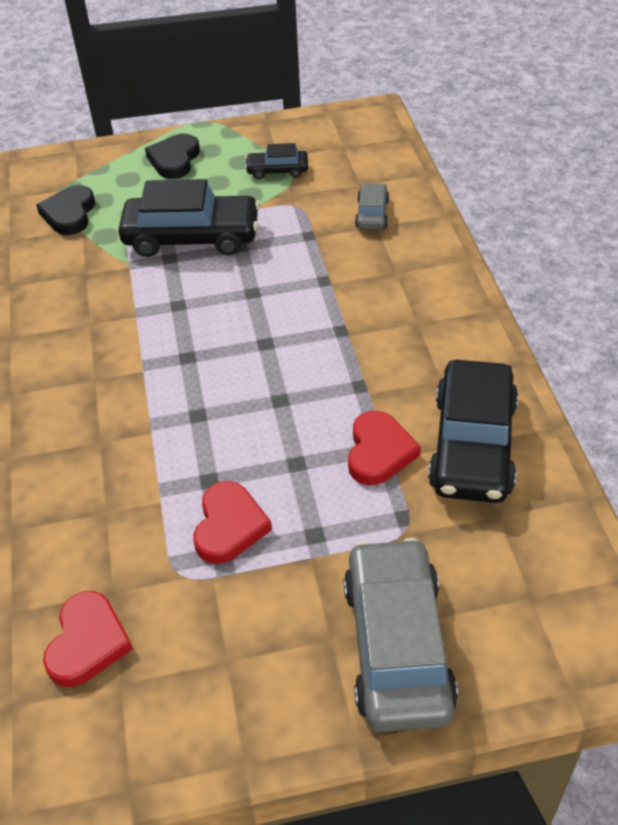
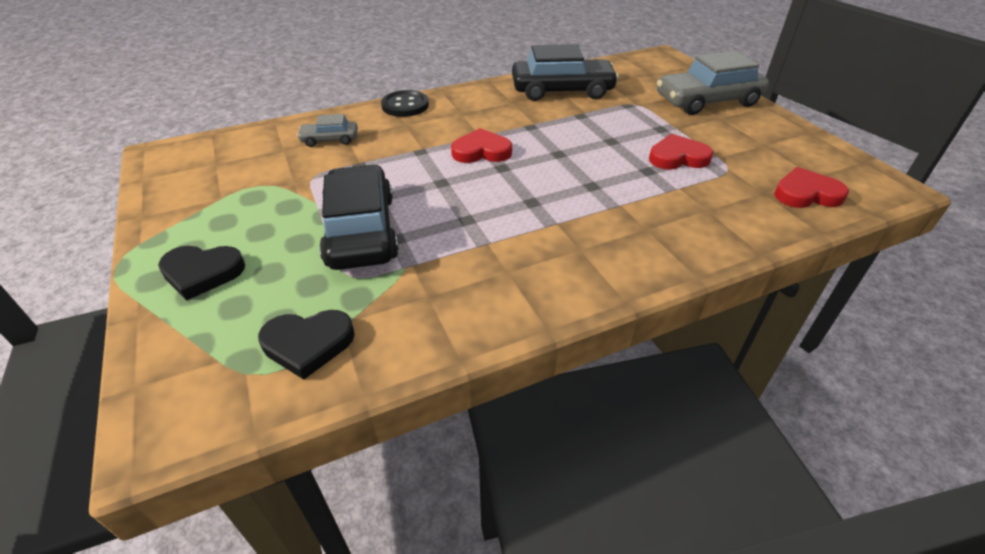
camera: 105 degrees left, 5 degrees down
(277, 170) = (248, 195): black car -> none
(379, 452) = (584, 116): red heart -> red heart (481, 151)
(449, 273) = (405, 105): none -> black button

